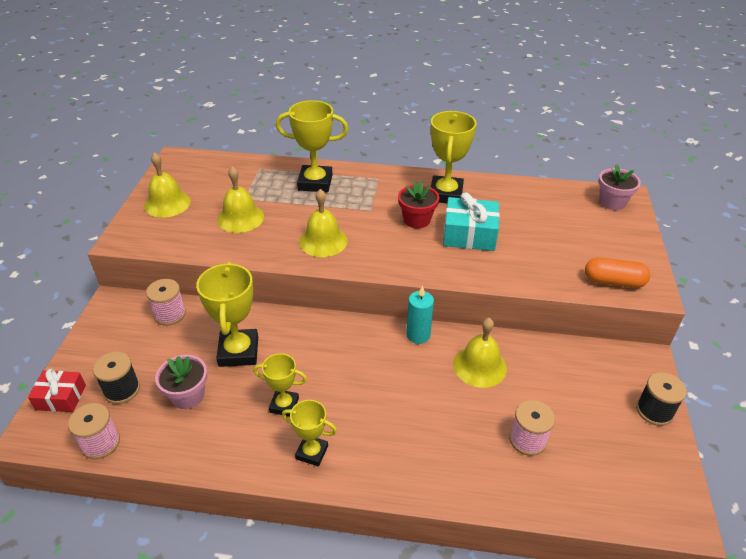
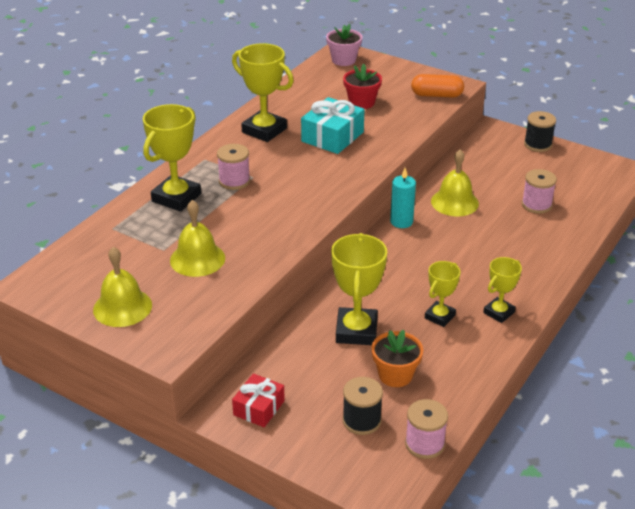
camera: 65 degrees left, 5 degrees down
(61, 397) = (346, 469): red gift -> red gift (259, 408)
(170, 314) = (269, 370): pink spool -> pink spool (234, 181)
(187, 396) = (395, 375): pink flower pot -> orange flower pot
(238, 351) = (356, 331): yellow trophy -> yellow trophy turned 75 degrees clockwise
(323, 241) = (279, 216): yellow bell -> none
(417, 220) = (290, 156): red flower pot -> red flower pot (361, 102)
(613, 282) = (436, 95): orange capsule -> orange capsule turned 60 degrees clockwise

